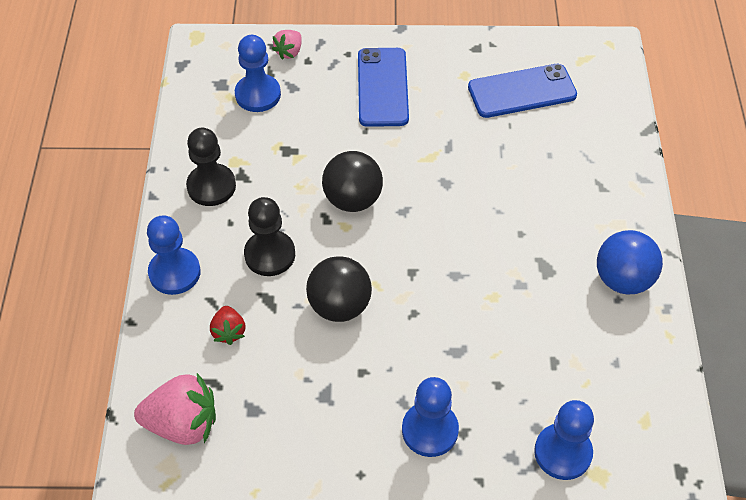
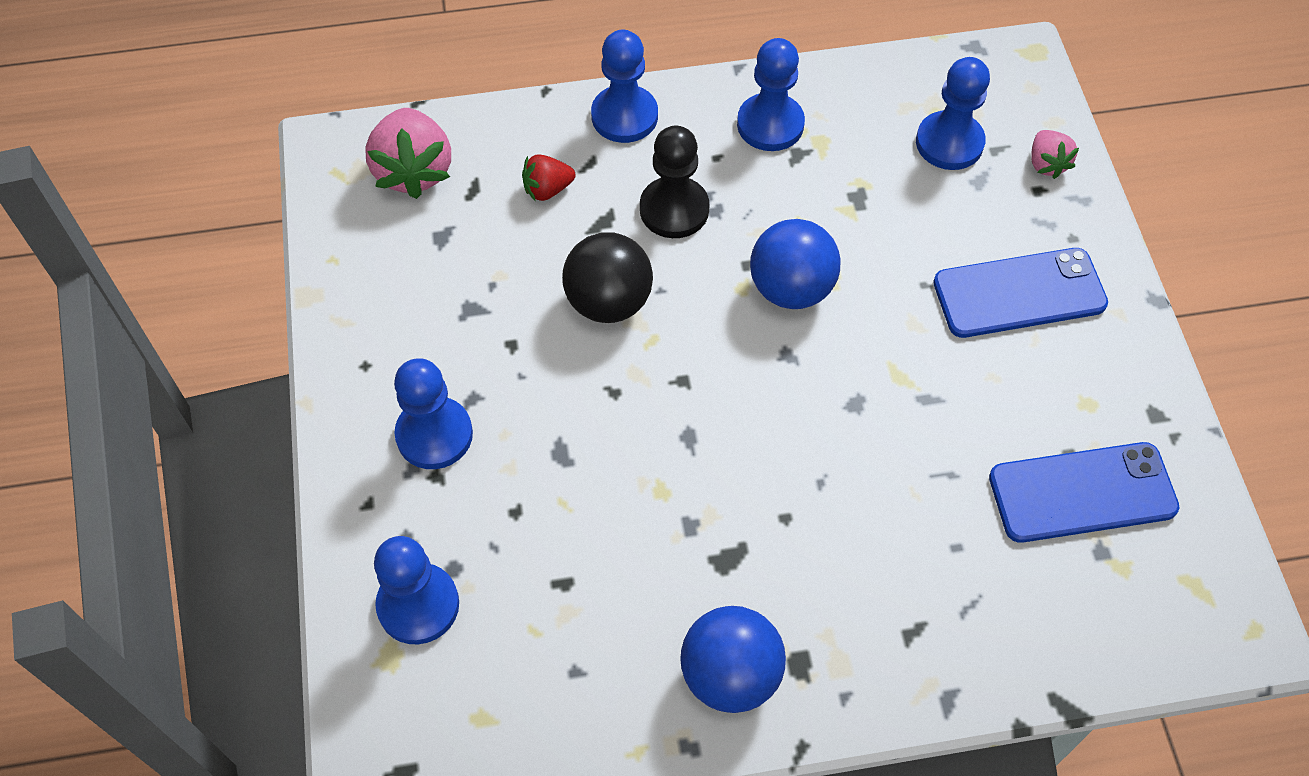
camera: 80 degrees right, 5 degrees up
(211, 186) = (770, 124): black pawn -> blue pawn
(289, 52) = (1046, 164): pink strawberry -> pink strawberry turned 120 degrees counterclockwise
(353, 199) = (791, 289): black ball -> blue ball
(522, 91) = (1082, 492): blue phone -> blue phone turned 75 degrees counterclockwise

